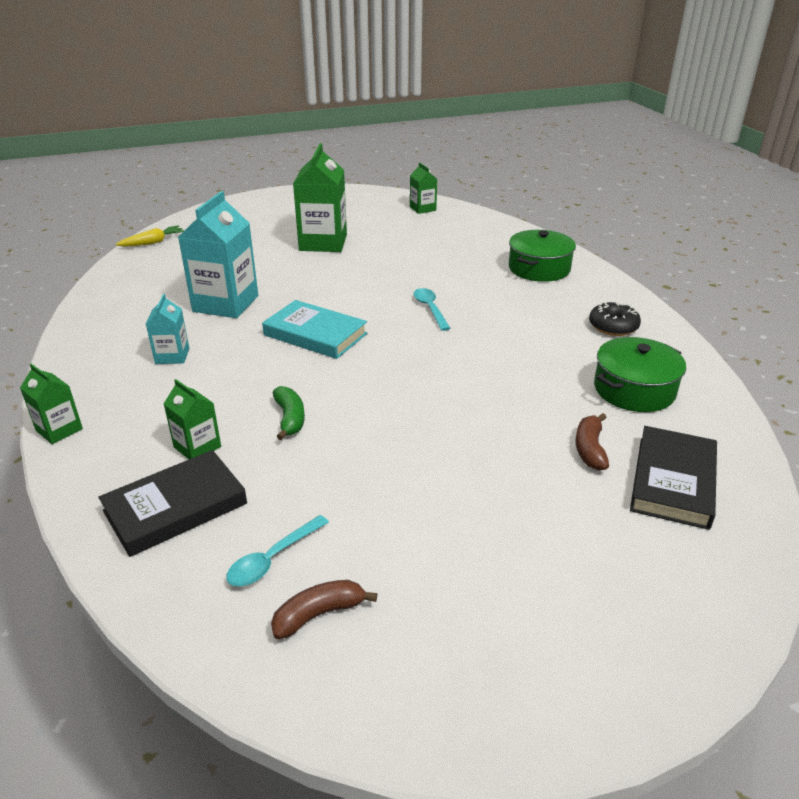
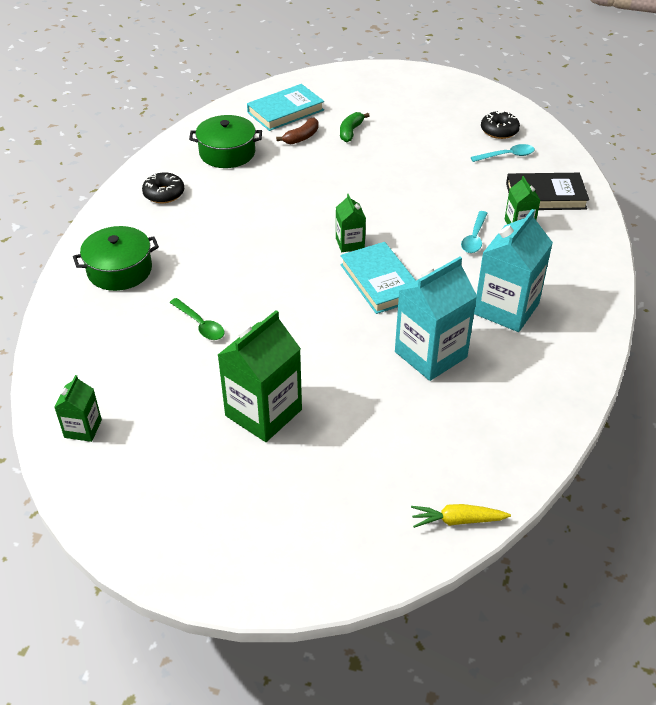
camera: 145 degrees left, 10 degrees up
(59, 430) = (607, 274): green carton -> green carton (350, 243)
(172, 356) = (506, 309): turquoise carton -> turquoise carton, size x1.92
(290, 418) = (450, 220): green banana -> green banana (350, 132)
(318, 614) = (499, 131): brown banana -> black donut
(427, 263) = (200, 325): none -> green spoon
(430, 309) = (266, 267): turquoise spoon -> turquoise spoon (474, 238)
(673, 481) = (285, 111): black book -> turquoise book

